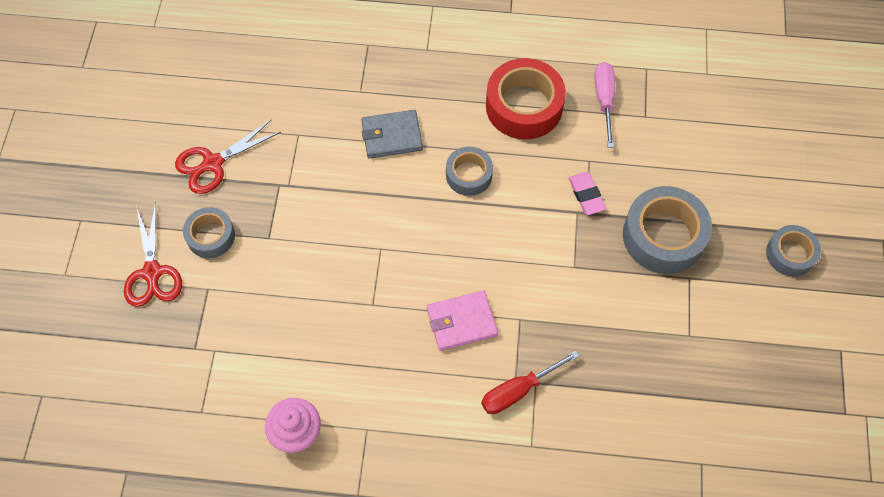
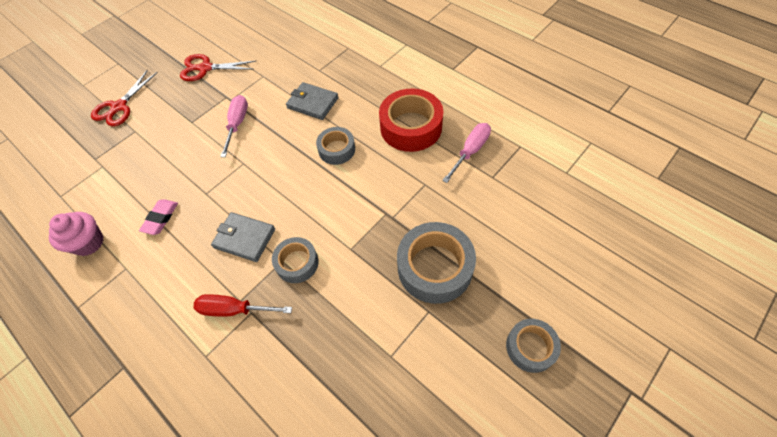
camera: 40 degrees right, 5 degrees down
(211, 236) = (165, 104): grey tape -> grey tape (297, 263)
(328, 209) = (237, 124): none -> pink screwdriver
(461, 322) = (244, 238): pink wallet -> grey wallet
(586, 195) = (402, 205): pink eraser -> pink eraser (160, 218)

